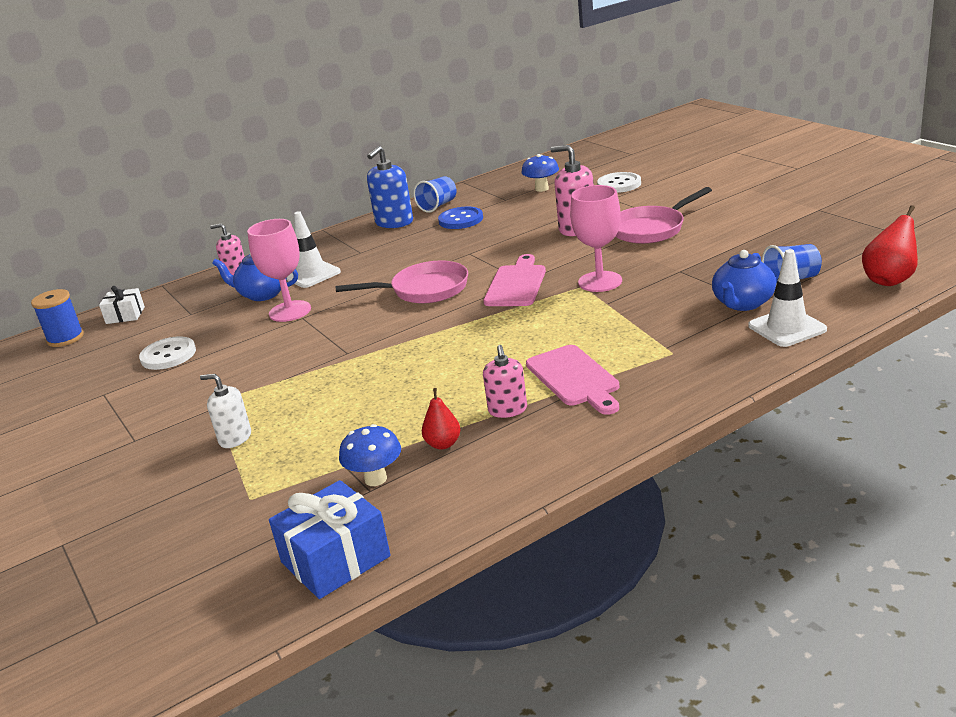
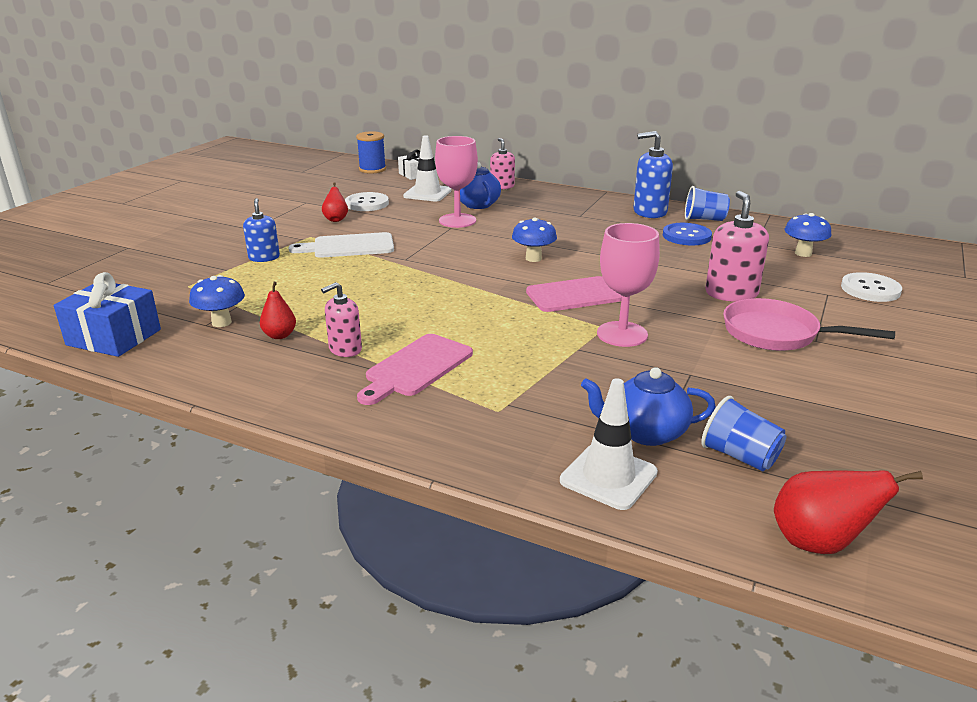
camera: 55 degrees right, 0 degrees up
(187, 380) = (336, 219): none -> red pear
(235, 438) = (264, 257): white soap dispenser -> blue soap dispenser
(274, 380) = (349, 246): none -> white cutting board
(311, 274) = (524, 210): white traffic cone -> white traffic cone (427, 193)
(424, 290) = (533, 258): pink pan -> blue mushroom

